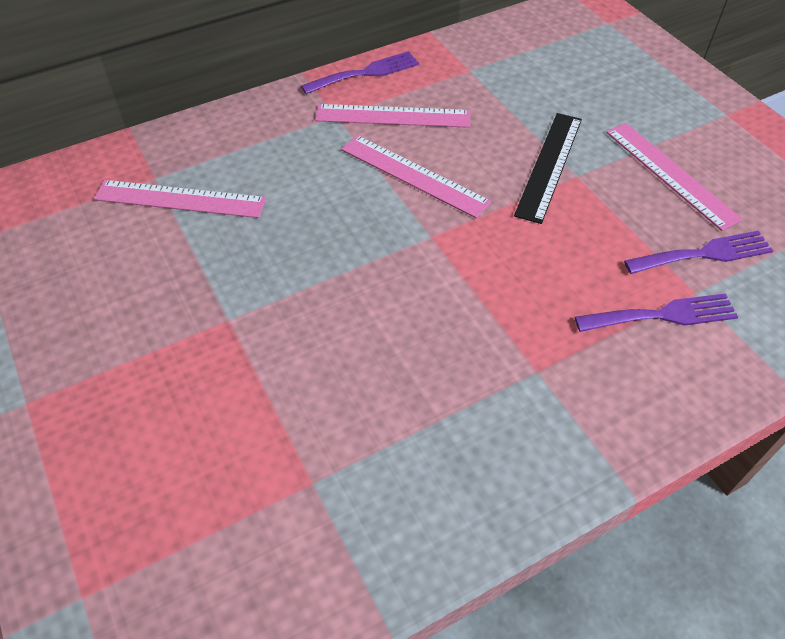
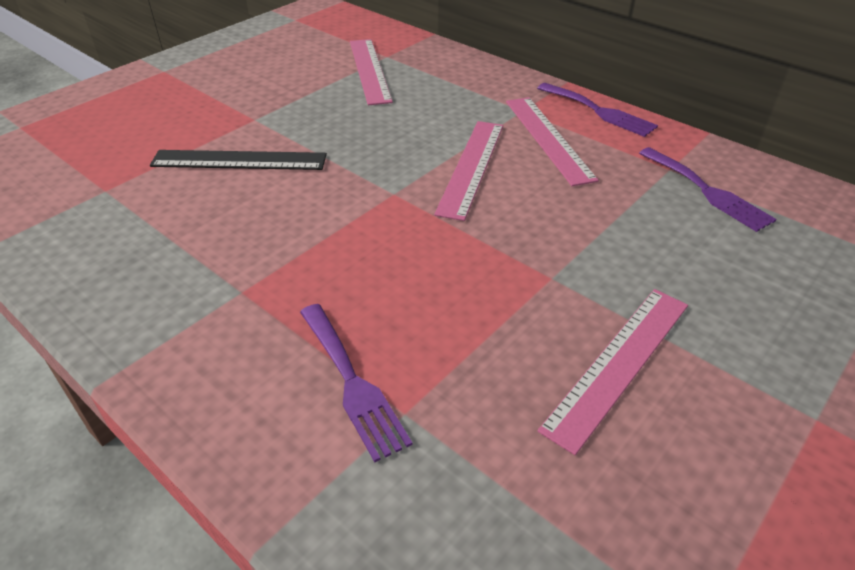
camera: 70 degrees right, 10 degrees down
(549, 165) = (553, 252): black ruler -> black ruler (239, 160)
(704, 254) = (480, 416): purple fork -> purple fork (707, 191)

